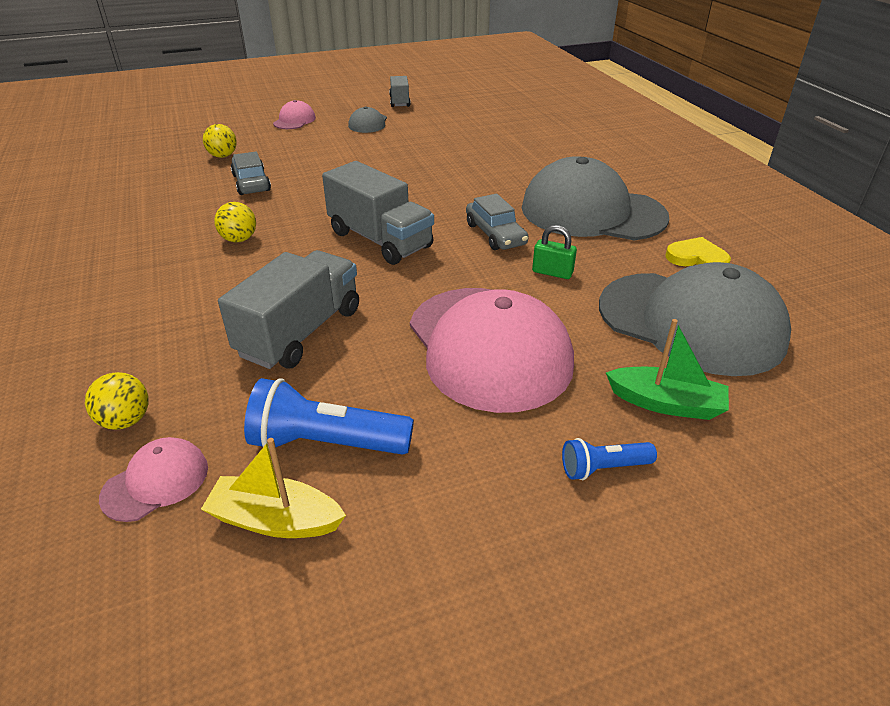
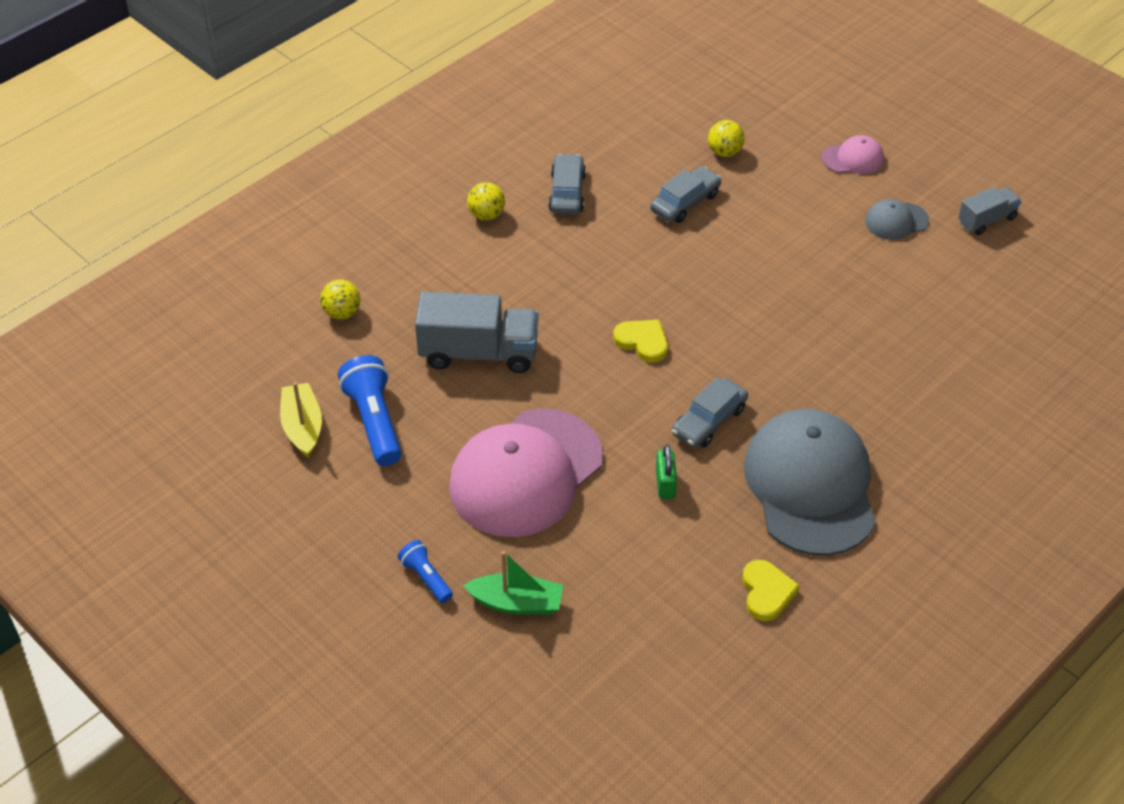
camera: 65 degrees right, 10 degrees up
(156, 482) = (303, 357): pink cap -> none
(163, 228) = (567, 192): none -> grey car
(239, 239) = (581, 249): yellow ball -> yellow ball (486, 215)
(380, 240) = (642, 342): grey truck -> yellow heart
(666, 403) = (516, 603): green boat -> green boat turned 75 degrees counterclockwise
(691, 322) = (642, 603): grey cap -> none

